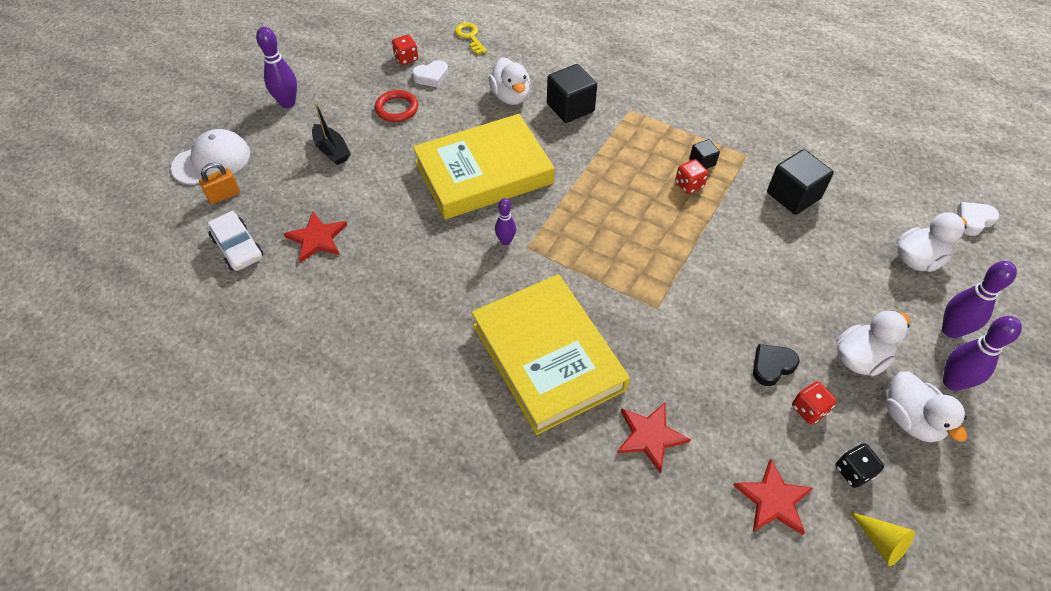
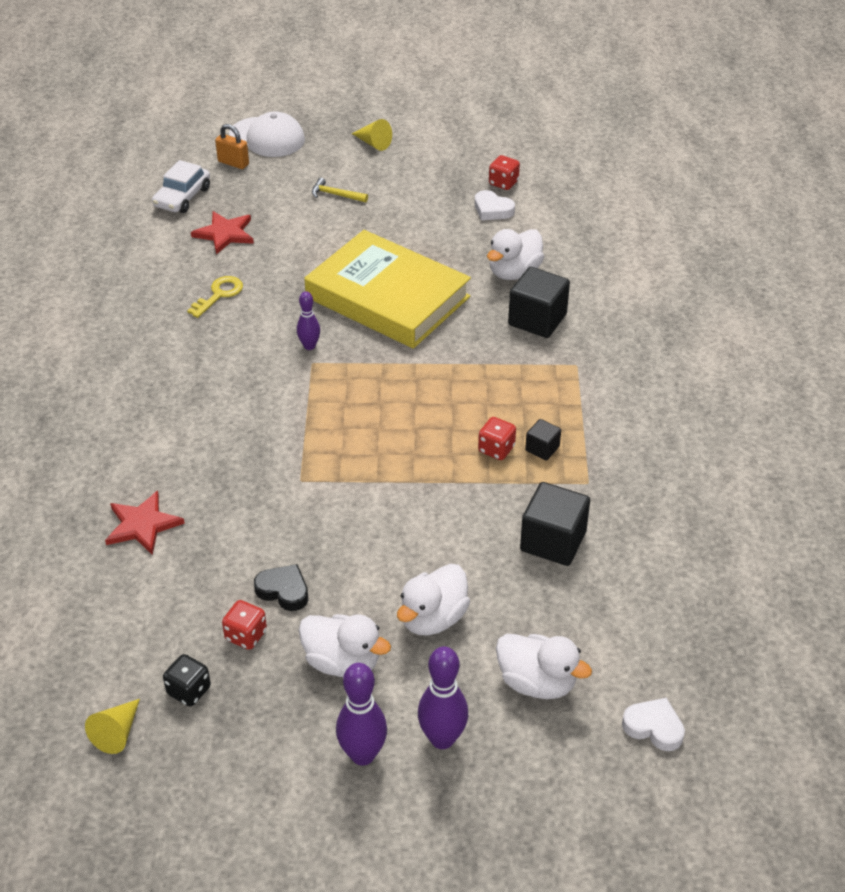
camera: 60 degrees right, 10 degrees down
(288, 103) = (373, 143): purple bowling pin -> yellow cone
(332, 150) = (336, 195): black boat -> yellow hammer
(397, 109) = (426, 208): red ring -> none
(470, 37) = (580, 209): yellow key -> yellow key (219, 294)
(547, 357) = (189, 425): yellow book -> none
(773, 500) = (121, 636): red star -> none
(910, 419) = (285, 726): white duck -> white duck (433, 618)

